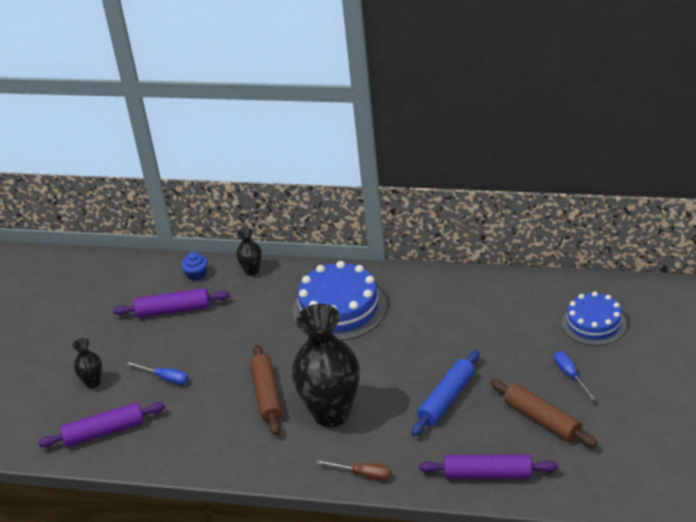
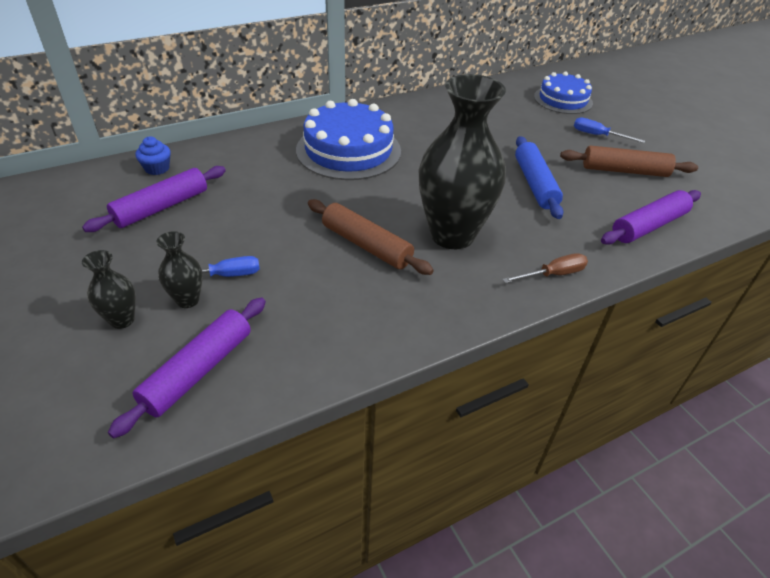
camera: 45 degrees left, 5 degrees up
(252, 271) = (220, 148): black vase -> black vase (187, 300)

